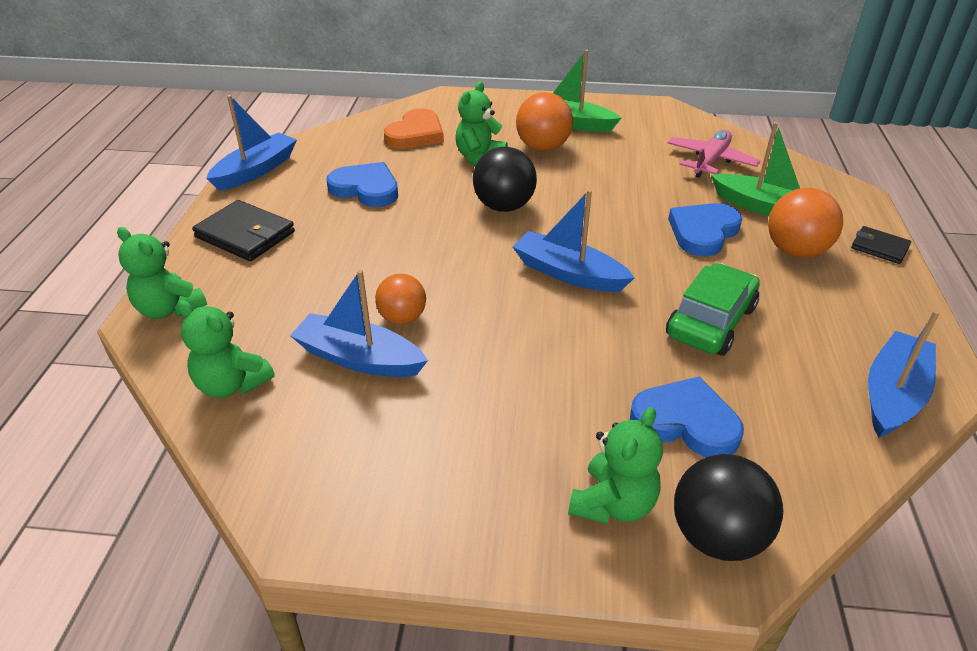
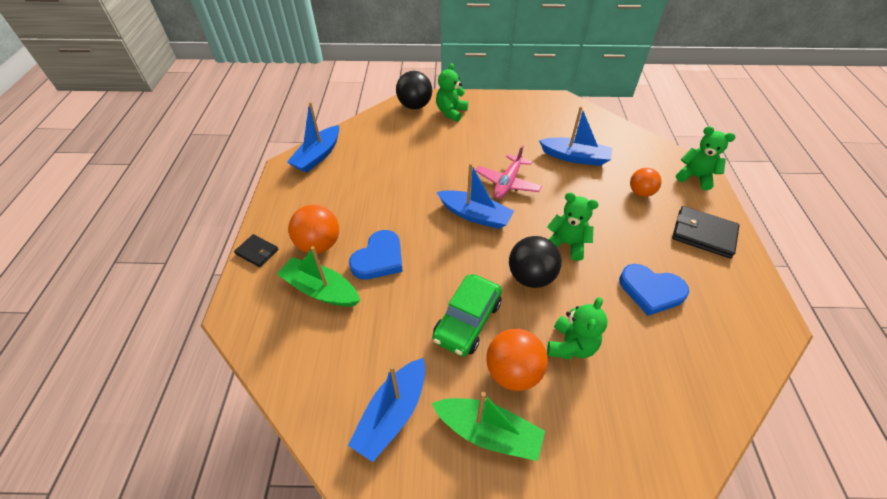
camera: 175 degrees right, 10 degrees up
(232, 384) = (626, 143): green teddy bear -> green teddy bear (566, 244)
(256, 170) = (762, 309): blue boat -> blue boat (392, 414)
(402, 318) = (564, 180): orange ball -> orange ball (640, 192)
(416, 134) = (654, 389): orange heart -> none
(685, 422) = (418, 139): blue heart -> none
(710, 161) = (345, 359): pink plane -> pink plane (507, 183)
(710, 322) = (393, 188): green car -> green car (467, 321)

